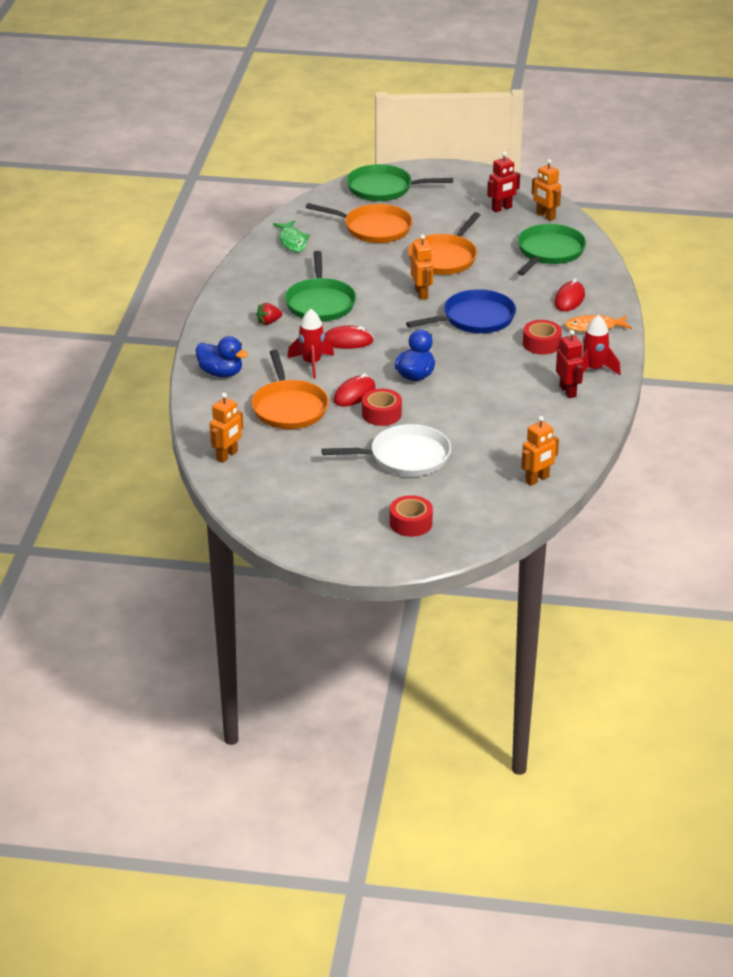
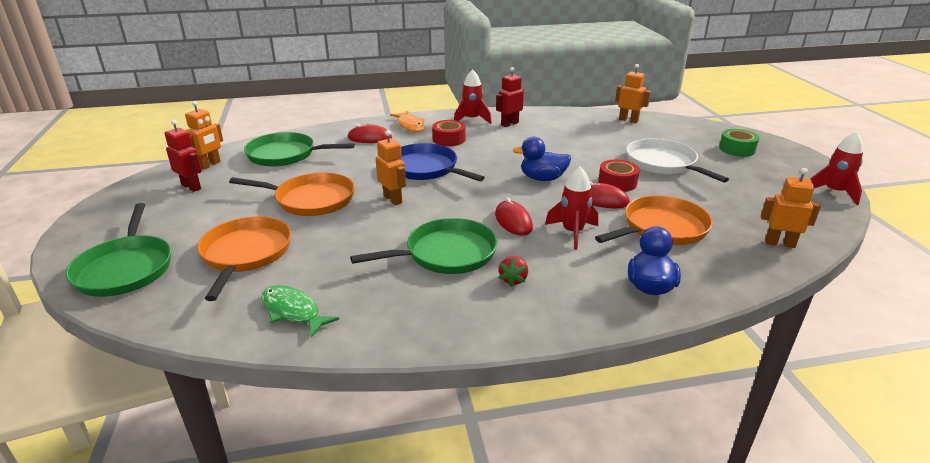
camera: 110 degrees left, 5 degrees down
(268, 322) = (513, 280): red strawberry -> red strawberry turned 60 degrees clockwise
(280, 535) = (834, 192): none -> red rocket
(292, 241) = (293, 311): green fish -> green fish turned 105 degrees counterclockwise
(411, 523) = (737, 149): red tape -> green tape
(421, 294) = (393, 199): orange robot -> orange robot turned 90 degrees clockwise

